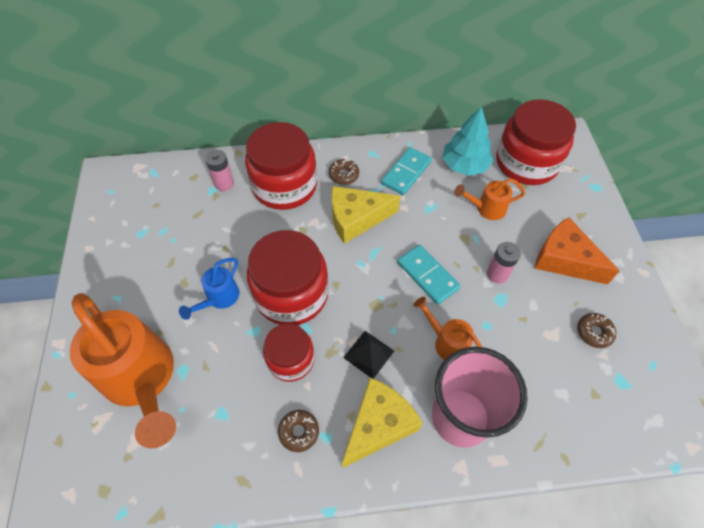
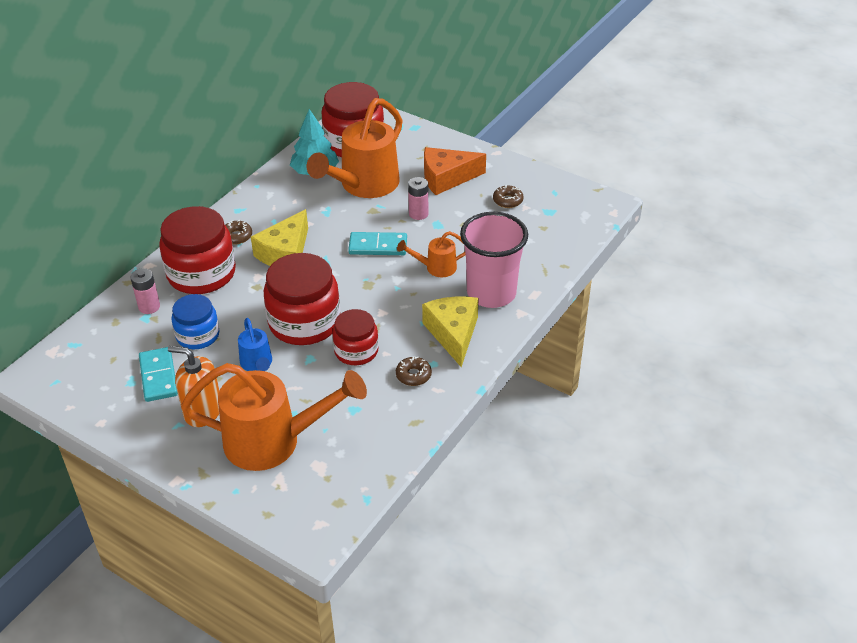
camera: 50 degrees left, 15 degrees down
(142, 302) = (202, 411): none -> orange soap dispenser
(219, 235) = (198, 335): none -> blue jar
(368, 354) = (399, 310): black pyramid -> none
(406, 173) = (281, 204): turquoise domino -> turquoise domino (158, 376)
(486, 208) = (364, 185): orange watering can -> orange watering can, size x2.11

